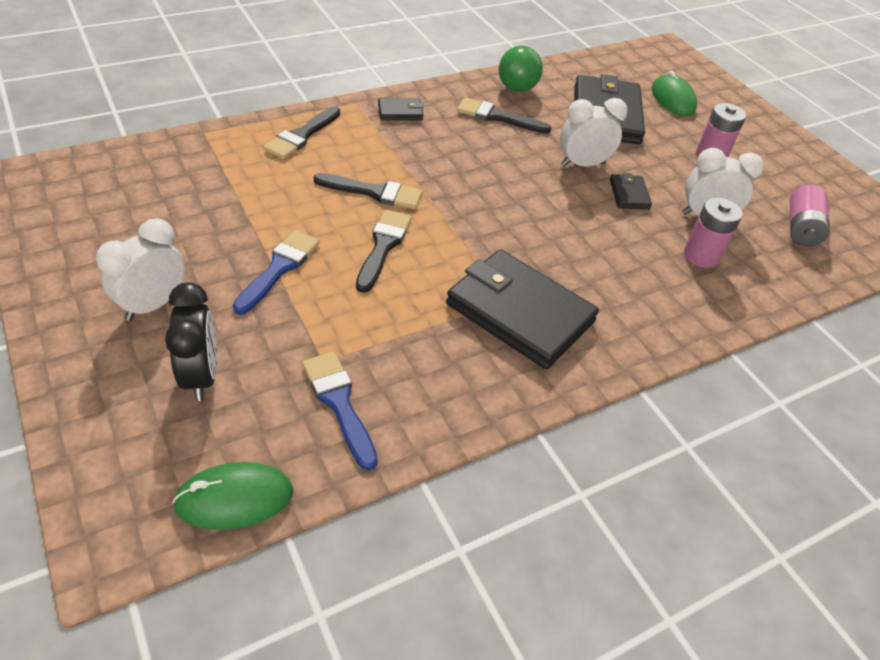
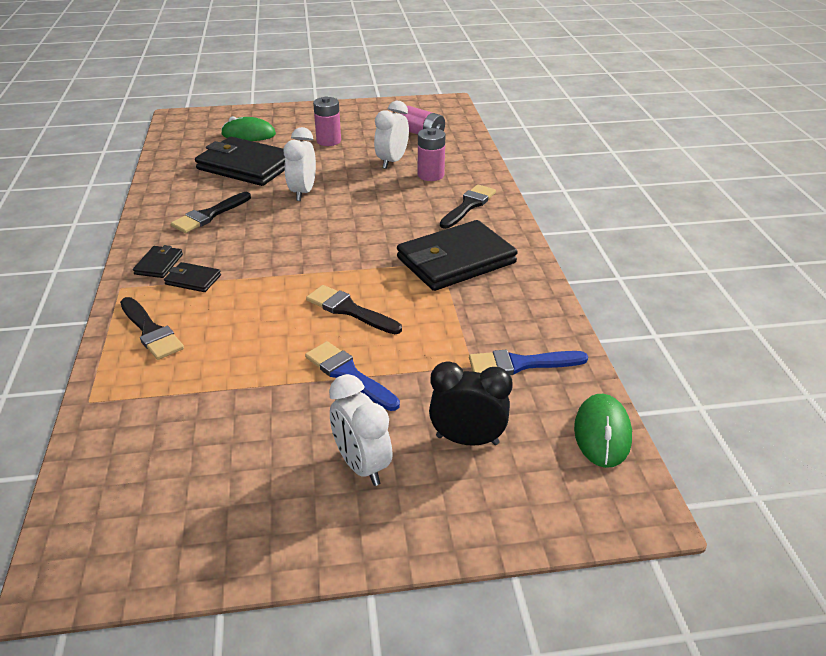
camera: 65 degrees left, 10 degrees down
(374, 192) = (272, 302): black brush -> black brush (468, 205)
(517, 88) = (175, 196): green ball -> none
(629, 194) = (351, 183): black wallet -> black wallet (193, 280)

